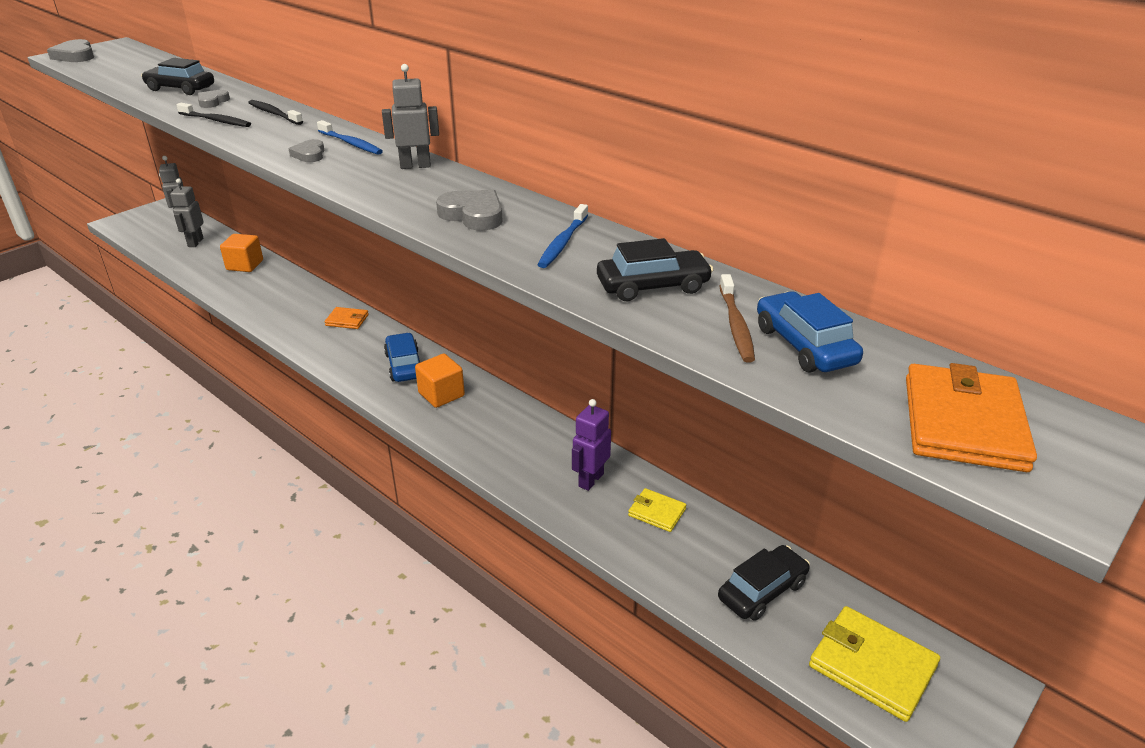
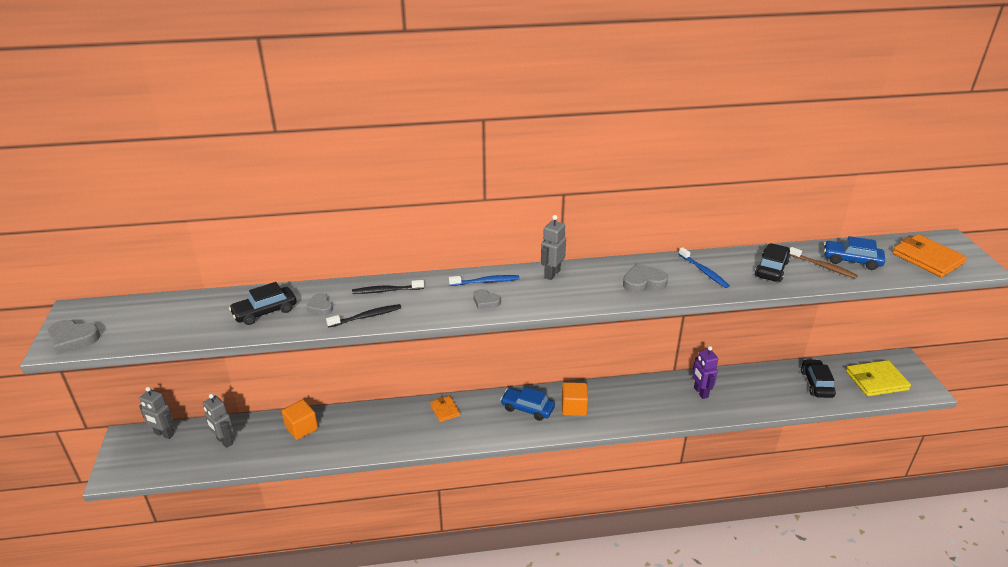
camera: 50 degrees left, 0 degrees up
(347, 320) = (445, 410): orange wallet -> orange wallet turned 75 degrees counterclockwise
(657, 512) = (742, 385): yellow wallet -> none

